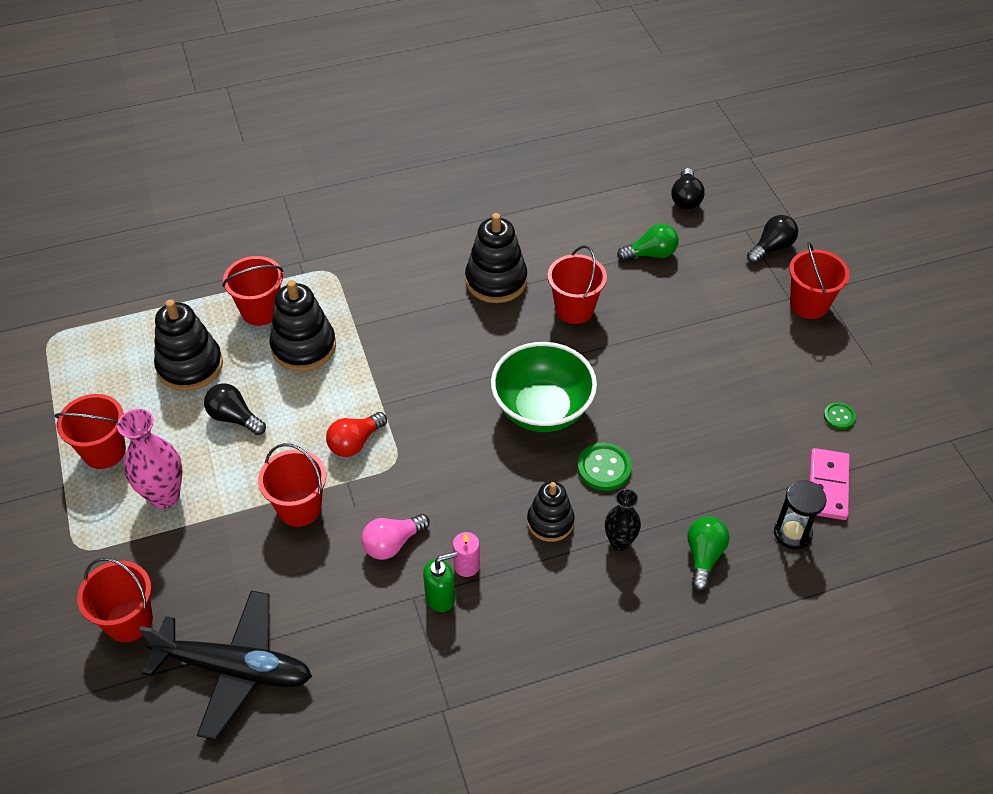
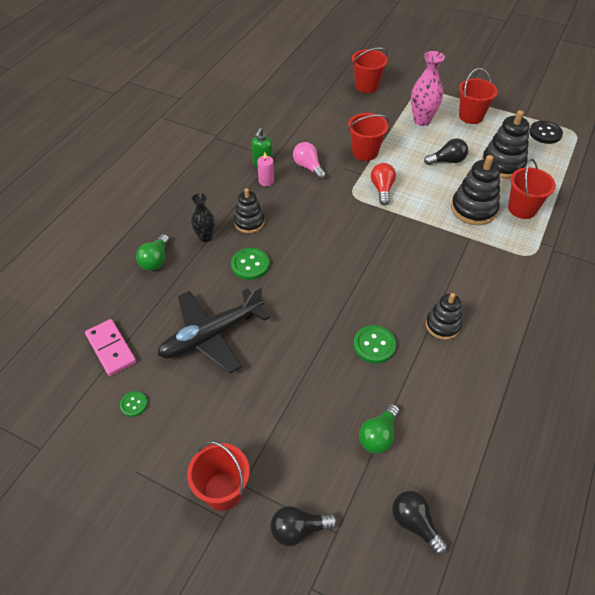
camera: 135 degrees right, 0 degrees up
(79, 361) = (545, 133): none -> black button
(235, 669) = (309, 99): black plane -> black plane (211, 335)
(392, 543) = (308, 167): pink light bulb -> pink light bulb turned 45 degrees counterclockwise
(496, 281) = (442, 325): black stacking toy -> black stacking toy, size x0.65
(542, 409) = (317, 270): green bowl -> none
(574, 309) = (374, 345): red bucket -> green button
(703, 556) = (155, 260): green light bulb -> green light bulb turned 45 degrees clockwise
(771, 248) = (299, 530): black light bulb -> black light bulb turned 75 degrees clockwise
(792, 533) = (114, 305): black hourglass -> none

